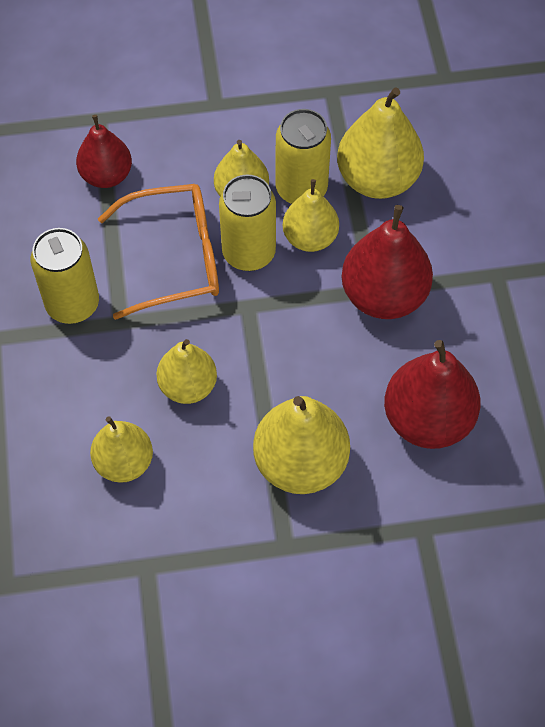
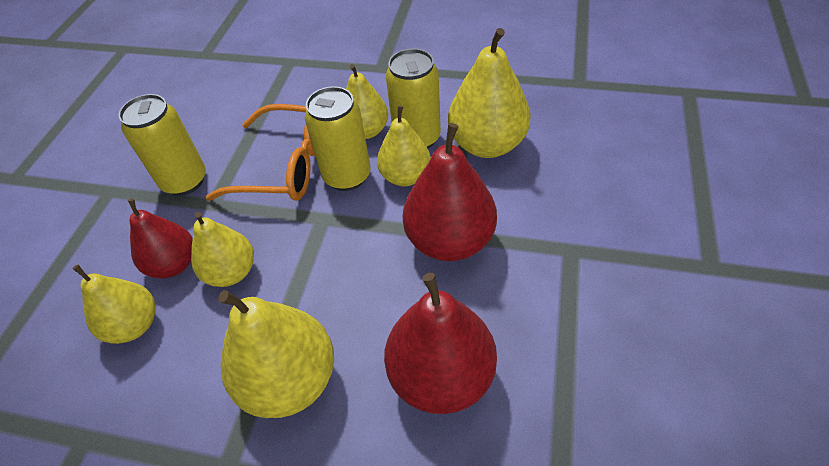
camera: 25 degrees right, 10 degrees down
(106, 175) = (270, 98): red pear -> red pear (174, 264)

